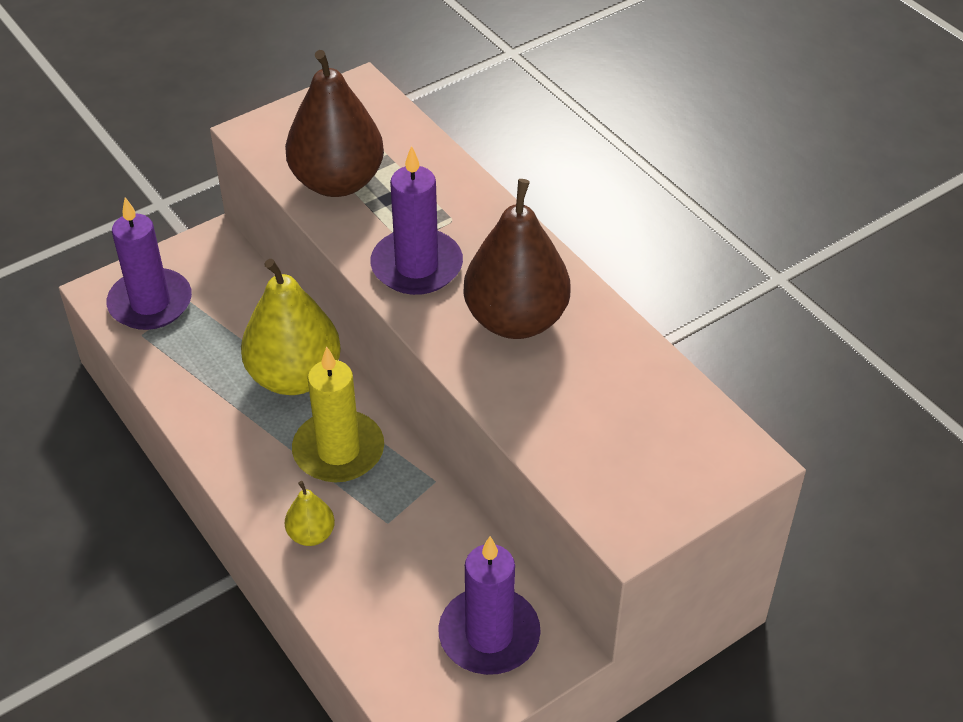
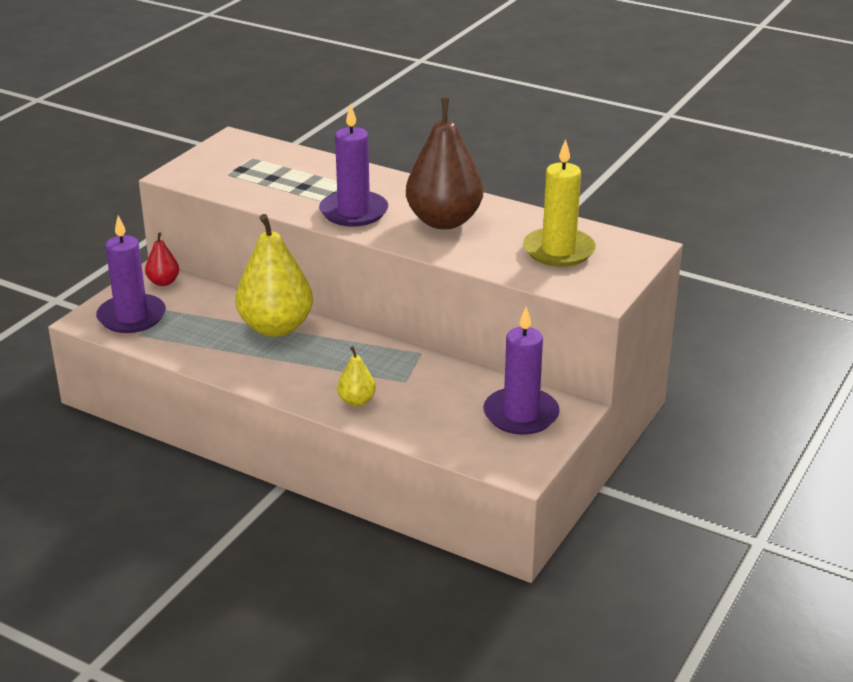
camera: 25 degrees left, 15 degrees down
(217, 258) = (163, 282): none -> red pear
(337, 182) = (260, 185): brown pear -> none
(338, 450) = (340, 355): yellow candle -> yellow candle (558, 251)

